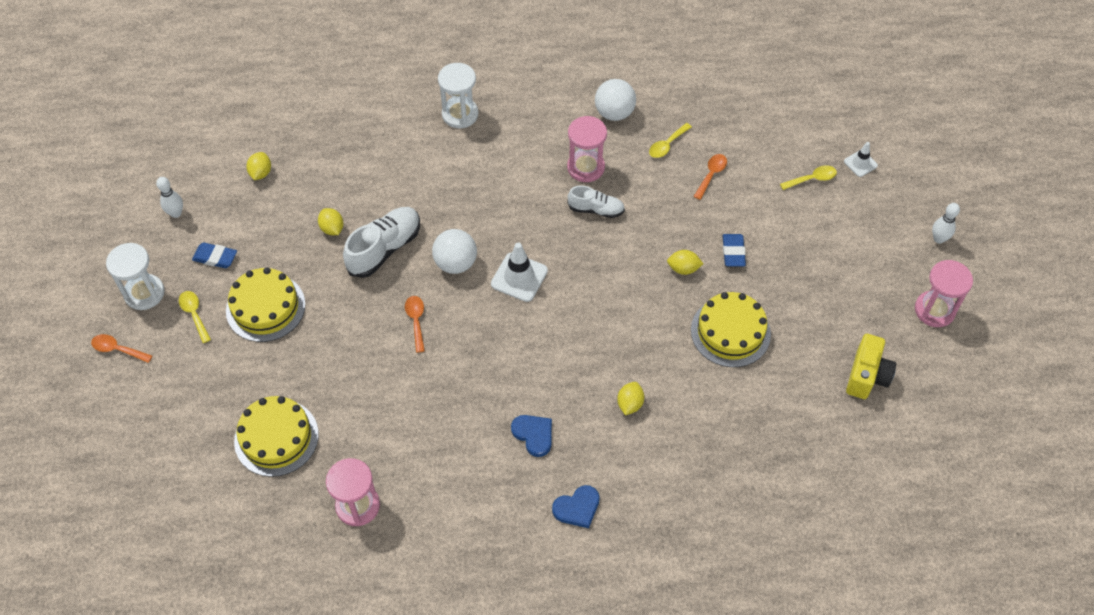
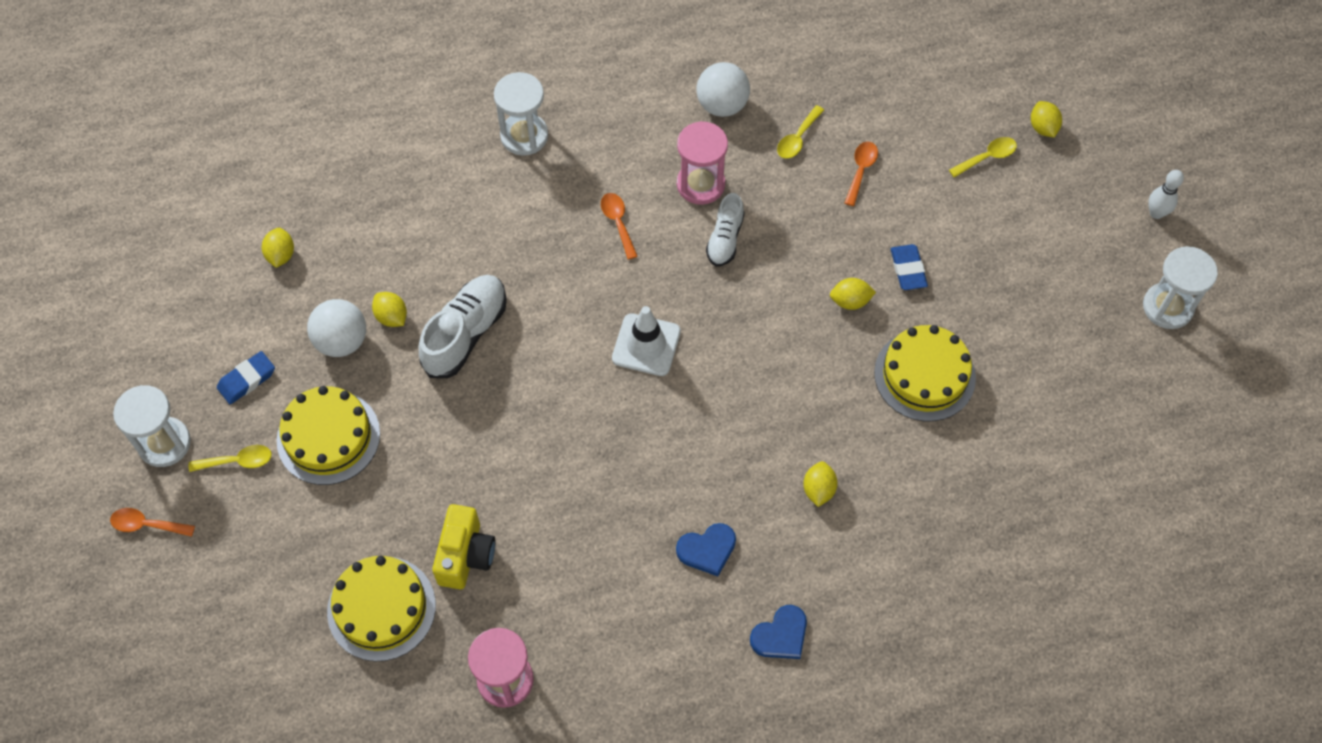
camera: 10 degrees left, 5 degrees up
(176, 213) = (181, 327): white bowling pin -> none
(194, 314) = (237, 461): yellow spoon -> yellow spoon turned 120 degrees clockwise
(215, 257) = (247, 380): blue eraser -> blue eraser turned 45 degrees counterclockwise
(416, 321) = (527, 424): orange spoon -> orange spoon (618, 223)
(455, 263) = (561, 339): white ball -> white ball (342, 341)
(533, 435) = (707, 550): blue heart -> blue heart turned 120 degrees clockwise
(596, 209) = (725, 239): white shoe -> white shoe turned 105 degrees clockwise
(860, 163) = (1043, 127): white traffic cone -> yellow lemon
(866, 376) = (1101, 406): yellow camera -> yellow camera (466, 555)
(934, 310) = (1167, 307): pink hourglass -> white hourglass

